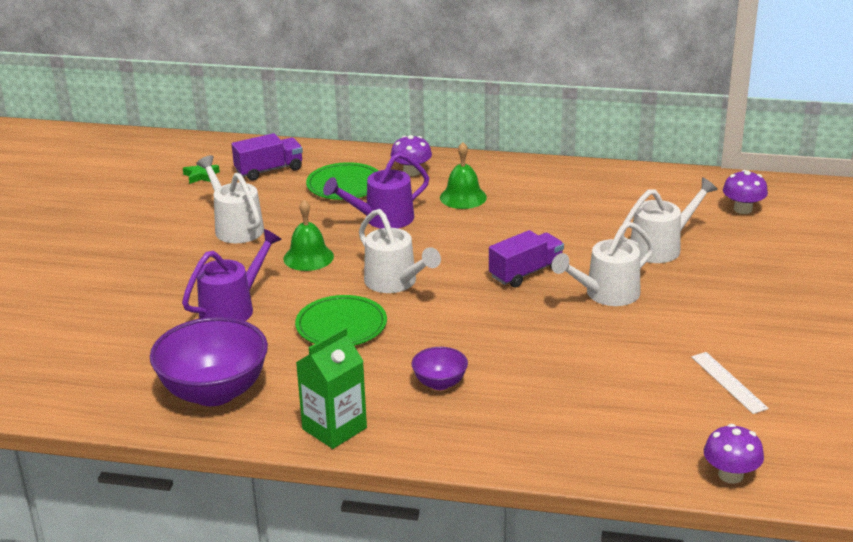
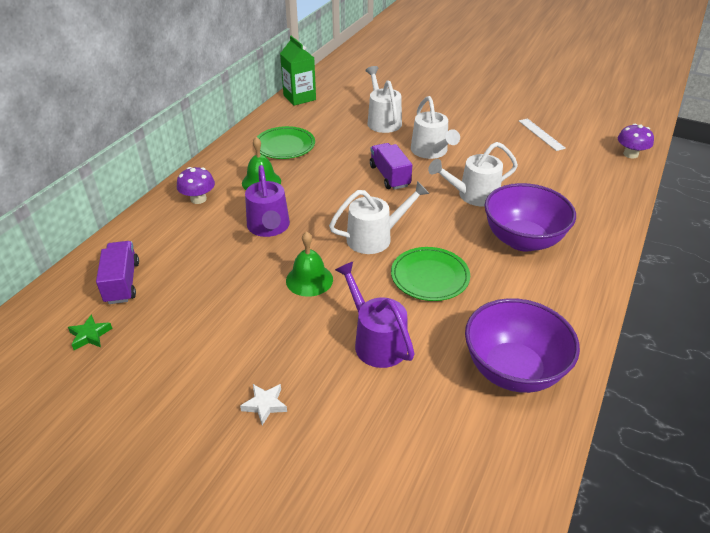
camera: 75 degrees left, 10 degrees up
(143, 268) = (265, 405): none -> white star
(235, 227) = (222, 321): white watering can -> white watering can (472, 195)
(334, 428) = (575, 302): green carton -> green carton (299, 97)
(345, 185) = (193, 239): green plate -> green plate (285, 146)
(440, 383) = (522, 240): purple bowl -> purple bowl, size x2.05
(728, 382) = (541, 134): white ruler -> white ruler turned 75 degrees clockwise
(743, 209) = (352, 86): purple mushroom -> none

